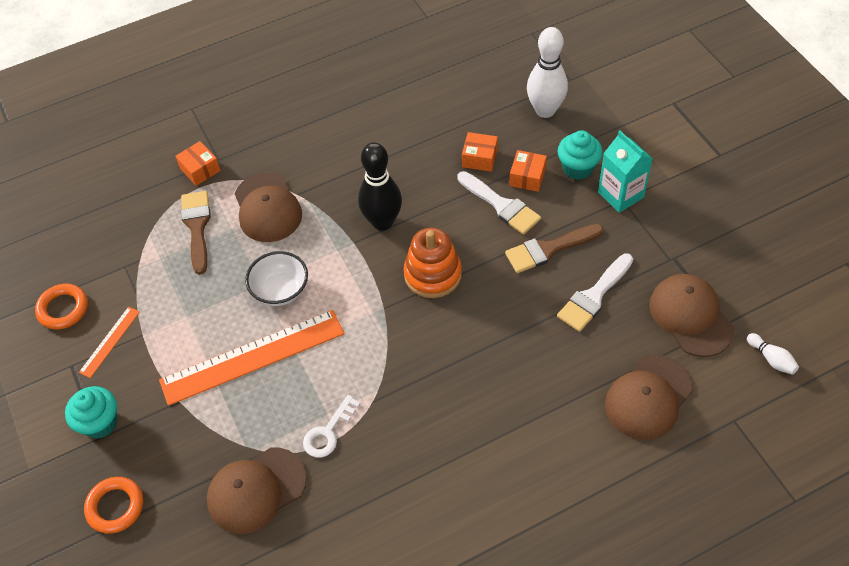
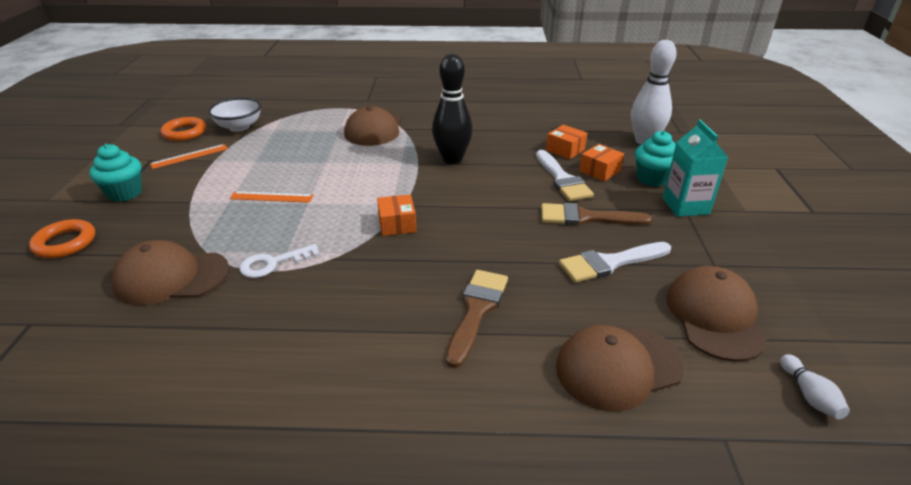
camera: 25 degrees right, 20 degrees down
(197, 227) = (316, 123): brown brush -> brown brush (476, 311)
(200, 169) = (350, 101): orange box -> orange box (397, 224)
(252, 357) = (271, 197): orange ruler -> orange ruler, size x0.46
(280, 290) = (335, 170): white bowl -> white bowl (239, 127)
(433, 274) = (465, 199): orange stacking toy -> none

